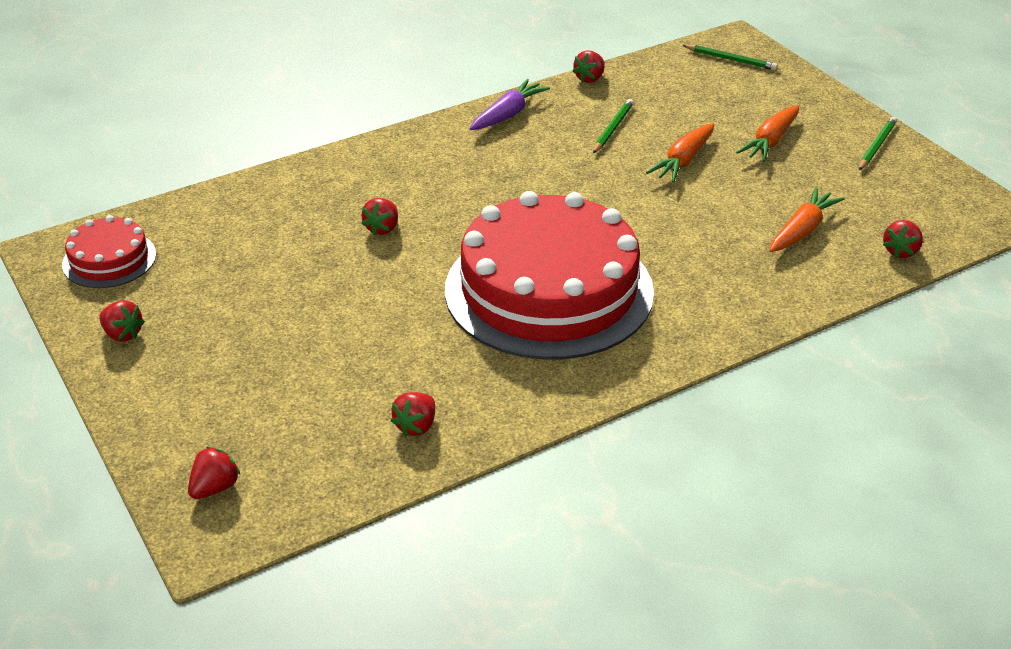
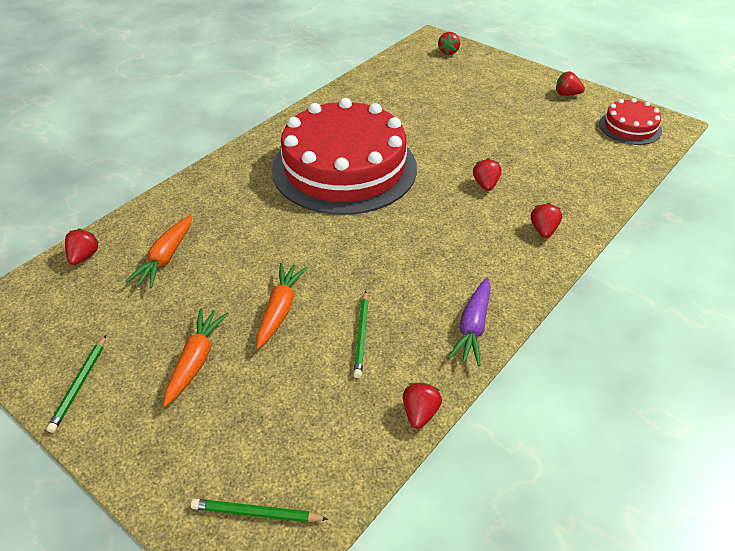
camera: 160 degrees right, 5 degrees up
(416, 426) = (377, 88): red strawberry -> red strawberry (543, 230)

